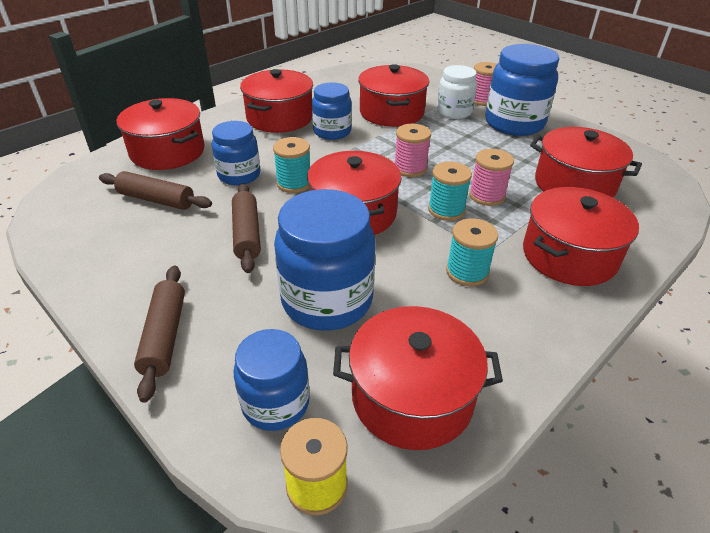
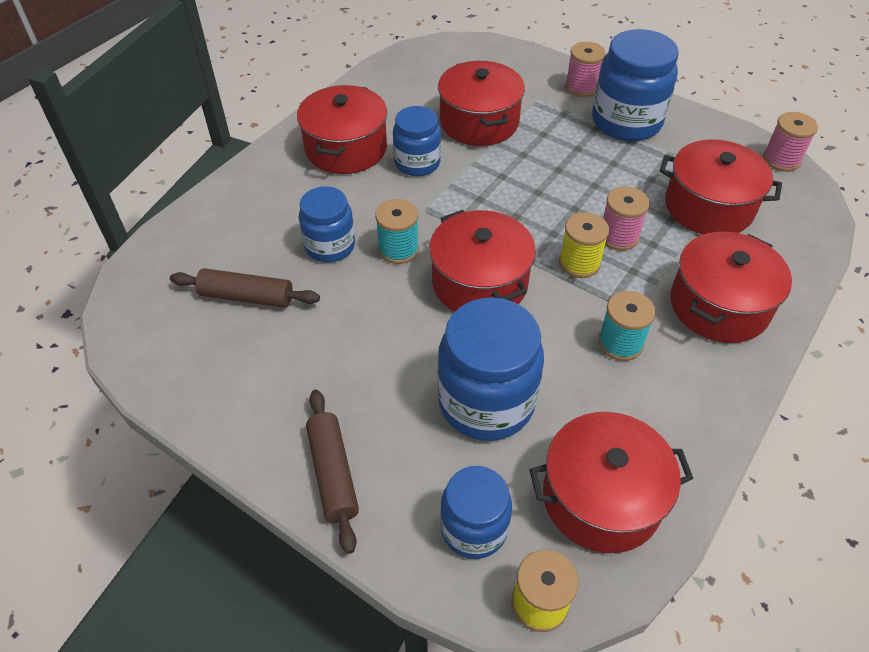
camera: 10 degrees left, 10 degrees up
(167, 152) = (229, 222): red pot -> none
(247, 234) = (370, 329): brown rolling pin -> none
(410, 168) = (524, 208): pink spool -> pink spool (781, 160)
(446, 210) = (579, 263): turquoise spool -> yellow spool
(454, 112) = (553, 112): white jar -> none

